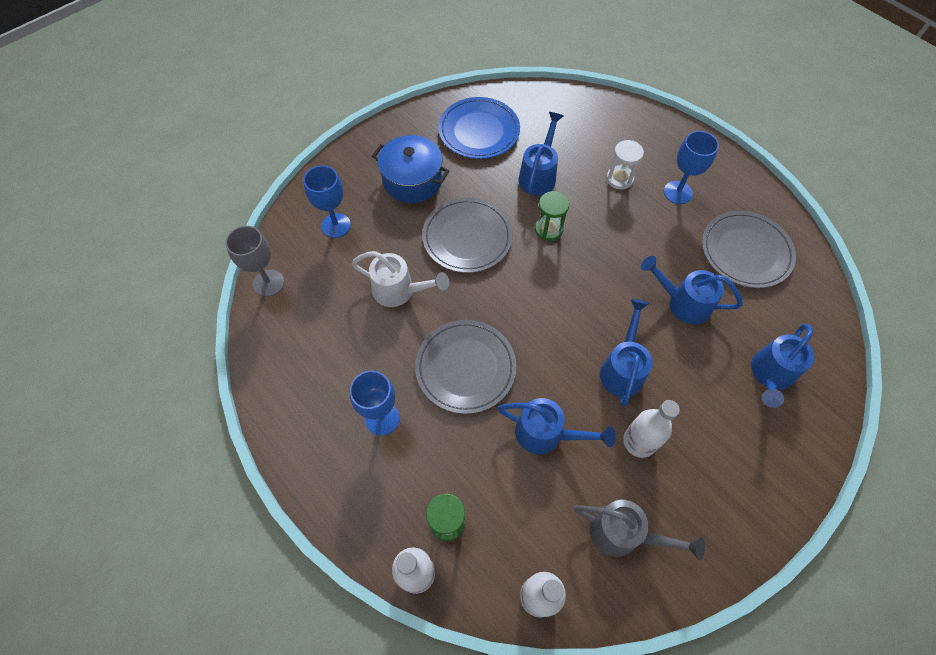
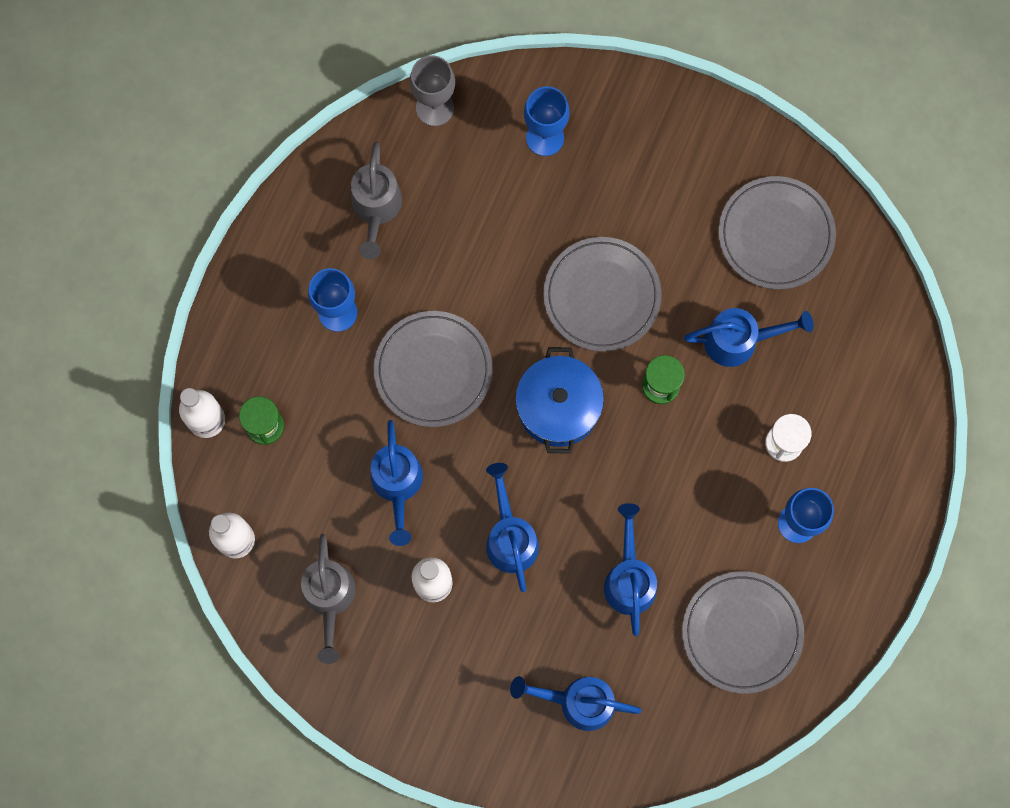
camera: 65 degrees right, 15 degrees up
(316, 354) = (376, 208): none -> grey watering can
(399, 291) = (492, 254): white watering can -> none
(412, 180) = (654, 191): blue pot -> blue pot (558, 407)
(479, 131) = (776, 235): blue plate -> grey plate
(622, 369) = (510, 538): blue watering can -> blue watering can turned 90 degrees counterclockwise

